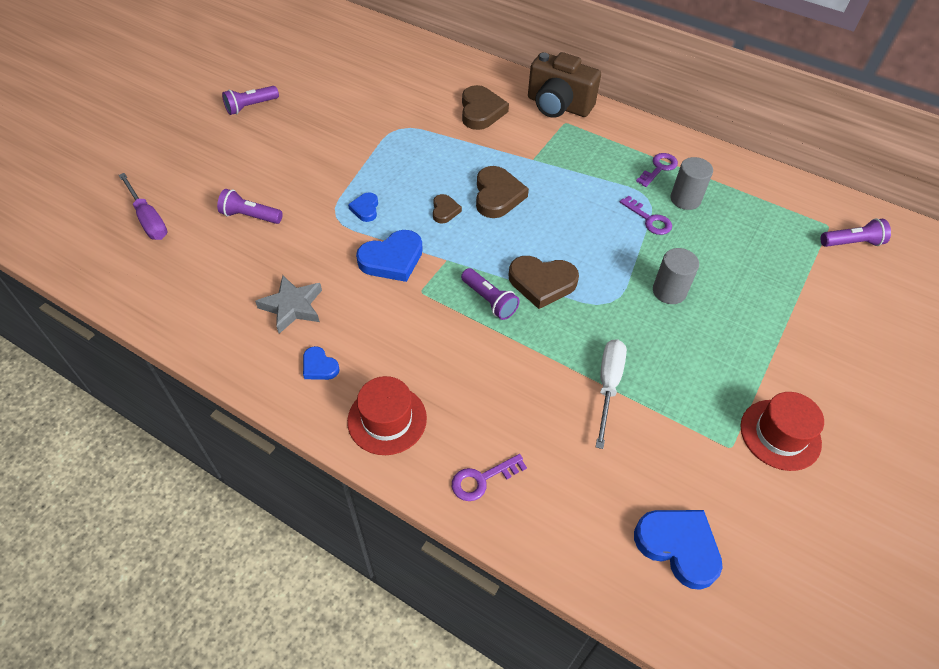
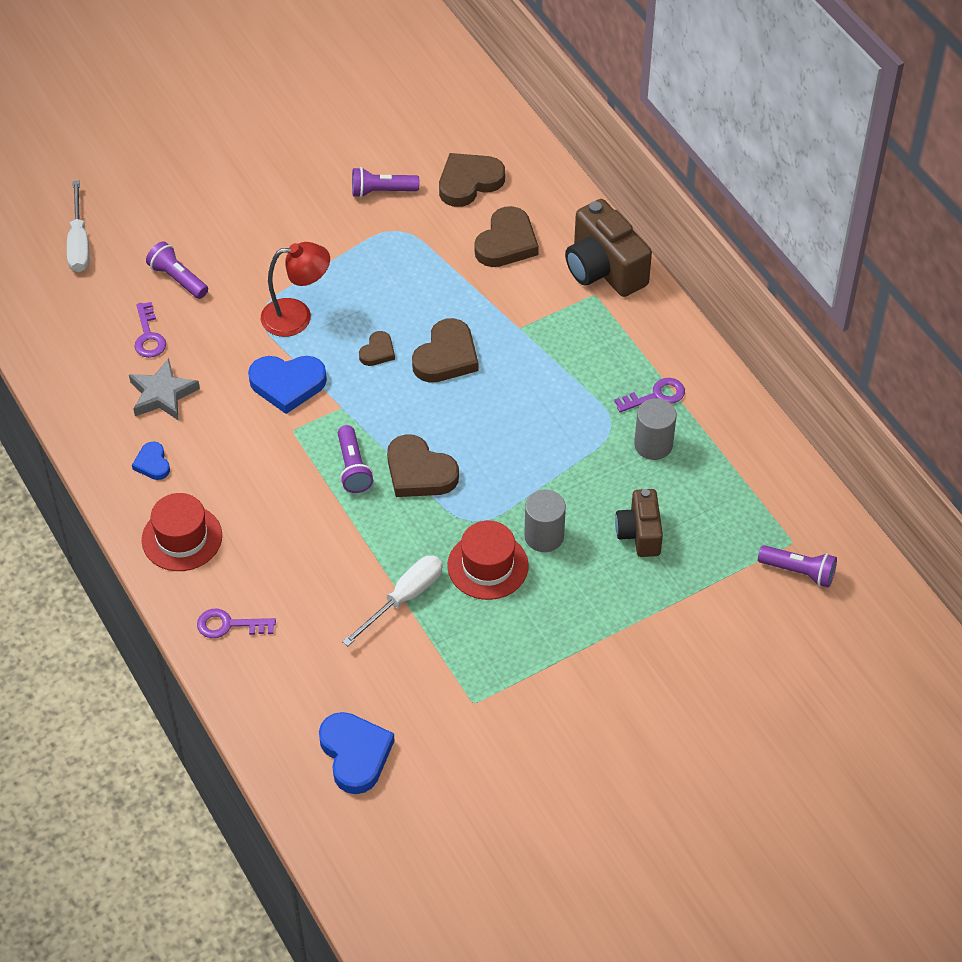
camera: 30 degrees right, 0 degrees up
(148, 219) = (79, 243): purple screwdriver -> white screwdriver
(251, 106) = (253, 139): purple flashlight -> purple flashlight (382, 191)
(365, 209) = (297, 316): blue heart -> red lamp
(427, 85) = (469, 182): none -> brown heart
(649, 219) = (591, 451): purple key -> purple key (148, 336)
(730, 261) = (639, 533): none -> brown camera
(780, 434) = (531, 713): red hat -> red hat (488, 566)

